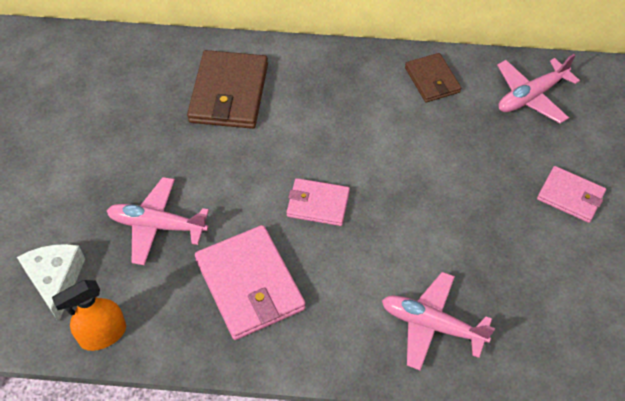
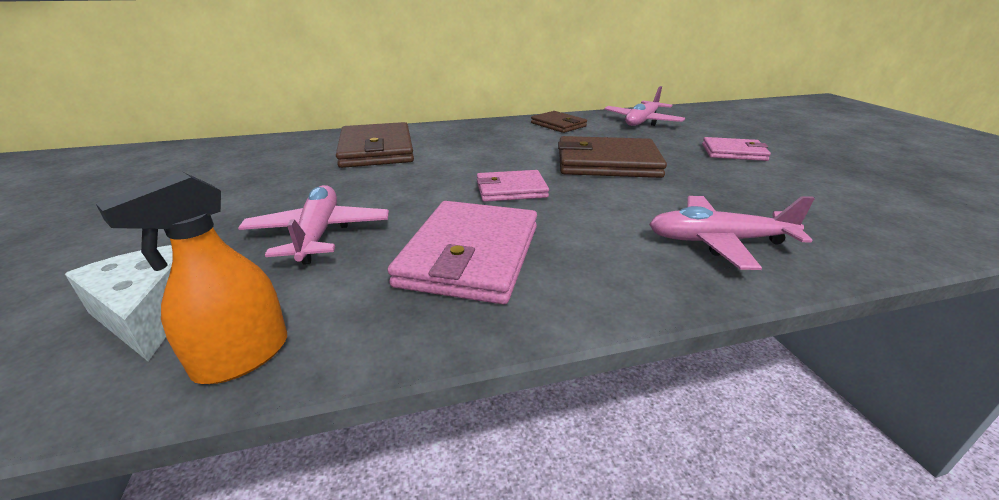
camera: 20 degrees left, 25 degrees down
(157, 225) = (319, 234): pink plane -> pink plane turned 90 degrees clockwise
(250, 285) = (470, 255): pink wallet -> pink wallet turned 60 degrees clockwise
(428, 181) = (607, 163): none -> brown wallet

